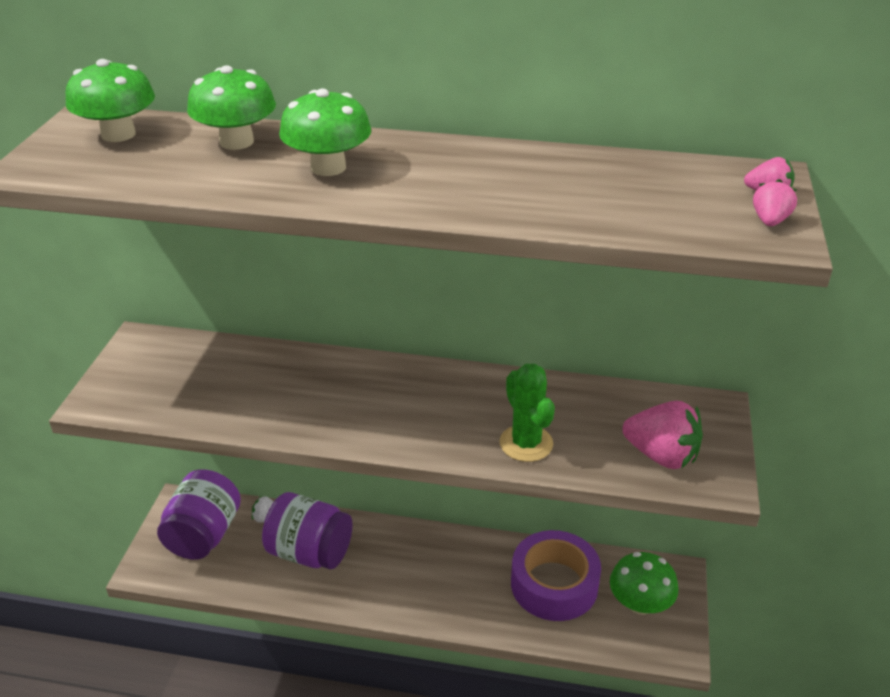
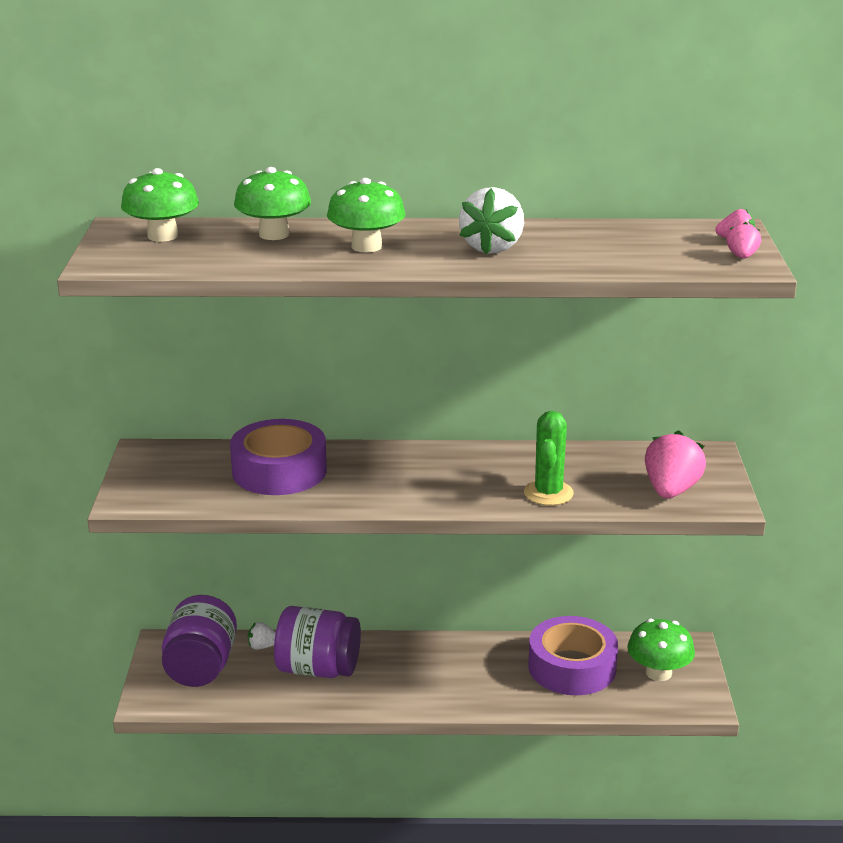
camera: 10 degrees left, 10 degrees down
(259, 380) = (279, 471): none -> purple tape
(470, 181) = (492, 248): none -> white strawberry
(526, 443) = (548, 493): green cactus -> green cactus turned 45 degrees clockwise
(661, 456) = (671, 490): pink strawberry -> pink strawberry turned 90 degrees counterclockwise

